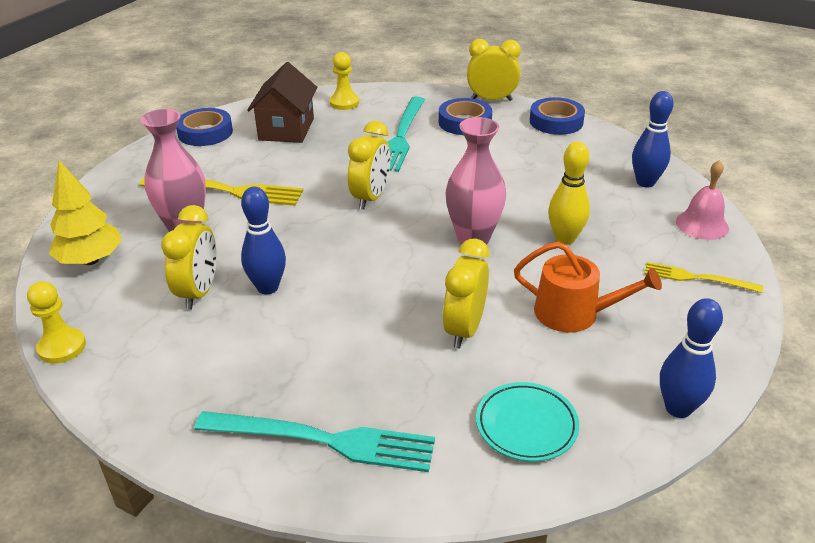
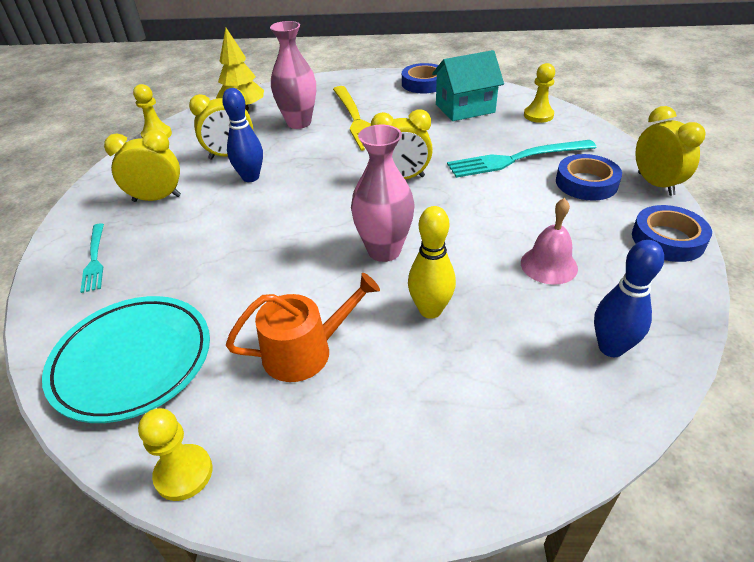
camera: 65 degrees right, 5 degrees up
(286, 129) = (465, 108): brown house -> turquoise house
(322, 440) = (94, 259): turquoise fork -> turquoise fork, size x0.58
(464, 329) = (246, 286): yellow clock -> yellow clock (157, 198)
(526, 425) = (133, 361): turquoise plate -> turquoise plate, size x1.66
(574, 313) = (305, 351): orange watering can -> orange watering can turned 105 degrees counterclockwise
(678, 408) = (184, 473): blue bowling pin -> yellow pawn
(697, 278) = (434, 445): yellow fork -> none
(702, 225) = (562, 427): pink bell -> pink bell (549, 265)

